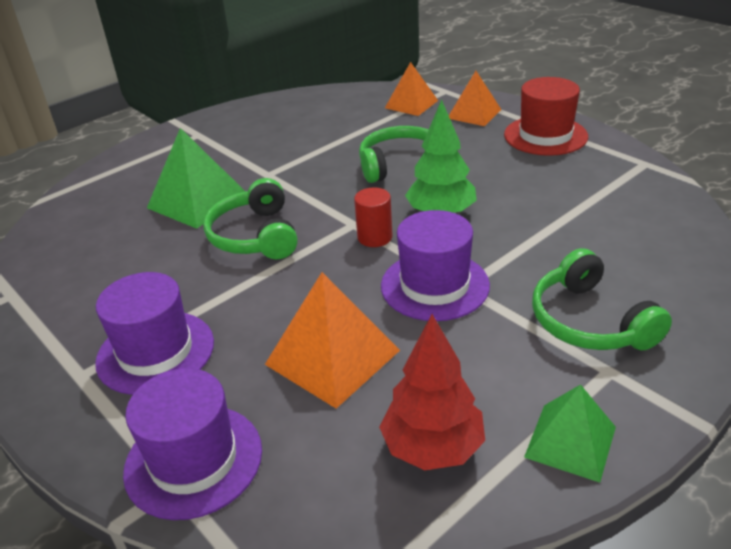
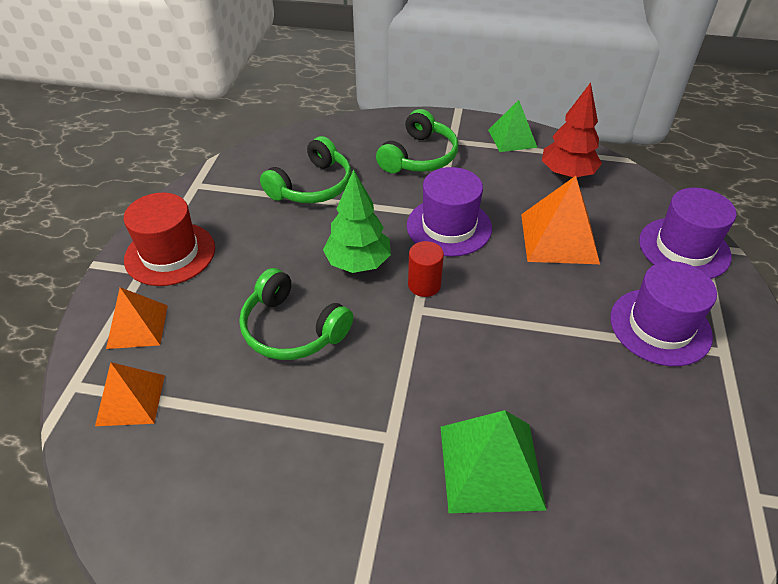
camera: 130 degrees left, 10 degrees up
(255, 236) = (495, 366): green headphones -> green headphones (312, 186)

